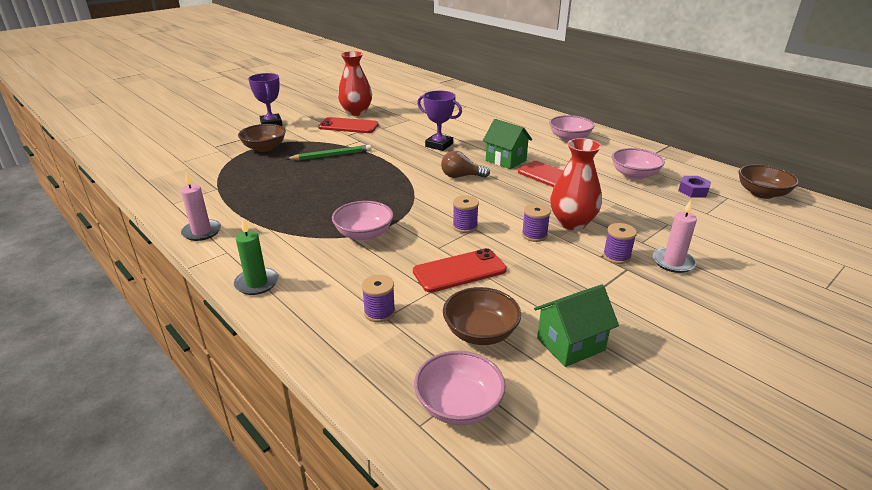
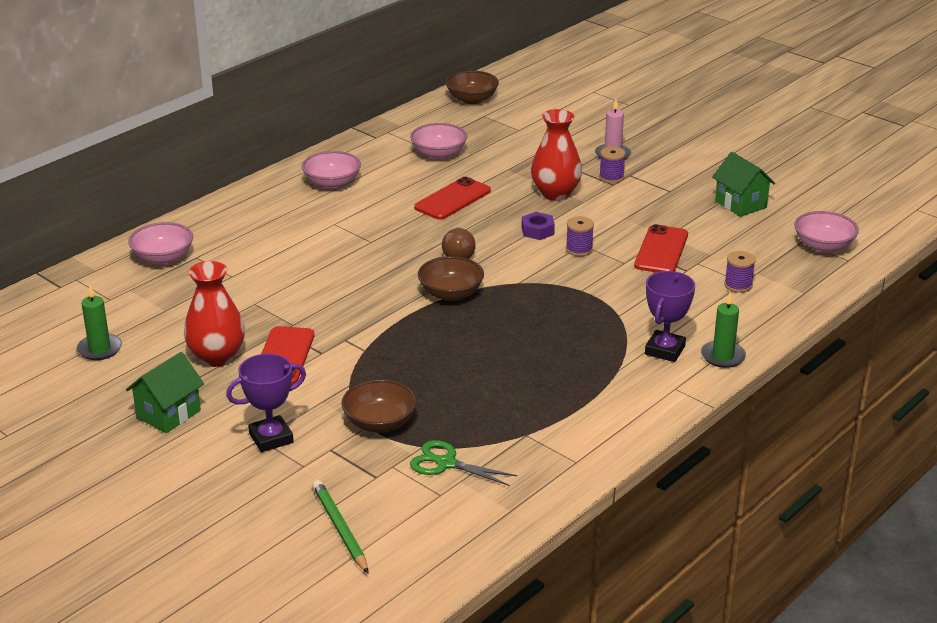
camera: 95 degrees left, 0 degrees up
(202, 232) = (640, 416): pink candle -> none
(209, 164) = (446, 463): none -> green scissors
(331, 155) = (403, 356): green pencil -> green pencil (340, 529)
(364, 234) = (612, 307): pink bowl -> pink bowl (163, 258)
(376, 91) = (99, 349): none -> green candle
(439, 145) = (360, 274): purple trophy -> purple trophy (665, 350)
(459, 271) = (661, 250): red phone -> red phone turned 45 degrees clockwise
(480, 332) = (743, 239): brown bowl -> brown bowl (451, 294)
(506, 160) = (407, 226): green house -> green house (168, 414)
(534, 235) = (585, 213): purple spool -> none
(693, 191) = (472, 129): purple nut -> purple nut (537, 231)

